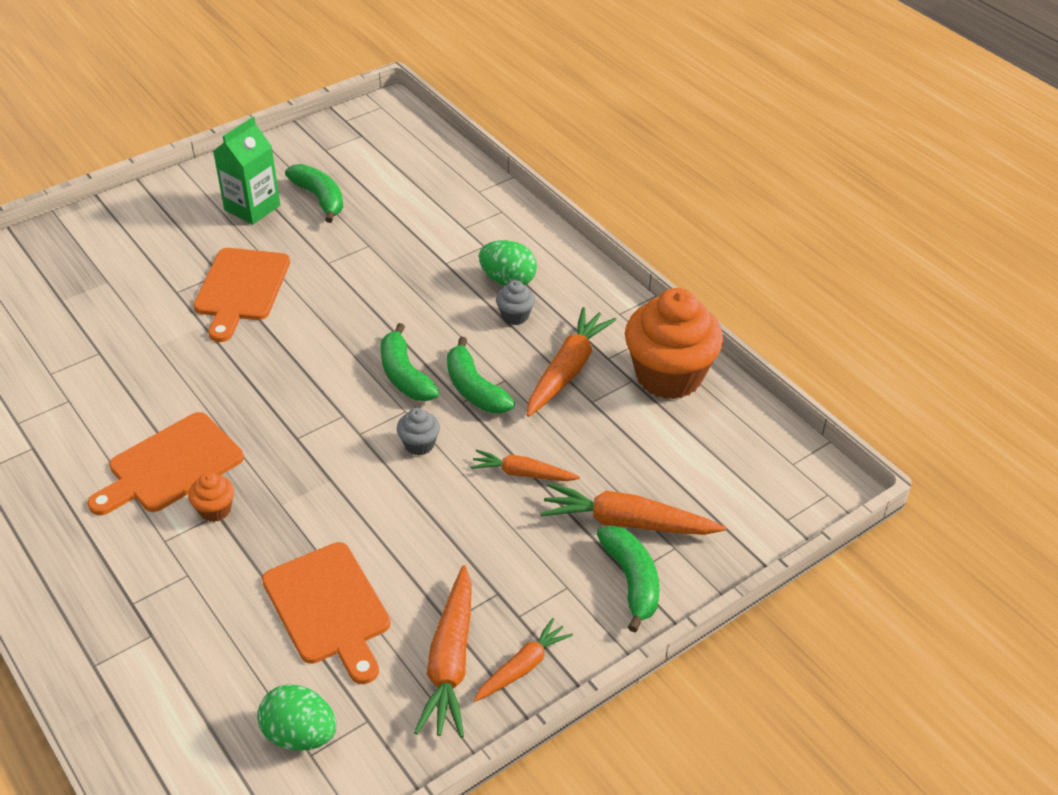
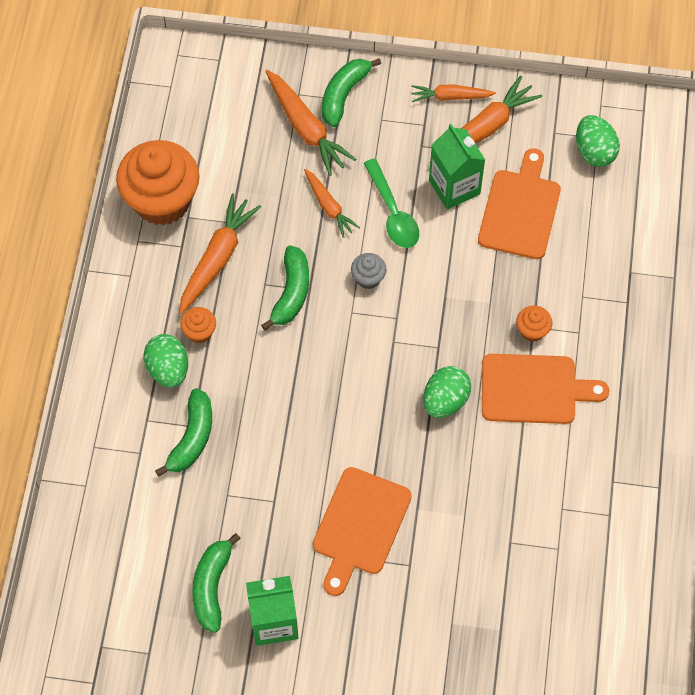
camera: 135 degrees left, 20 degrees up
(241, 289) = (360, 526): orange cutting board -> orange cutting board turned 150 degrees clockwise
(250, 405) = (445, 400): none -> green egg
(405, 375) = (323, 342): green banana -> green banana (192, 438)
(421, 579) = (454, 187): none -> green carton
(457, 512) = (392, 212): none -> green spoon
(515, 316) = (199, 332): grey cupcake -> orange cupcake
(567, 370) = (217, 258): orange carrot -> orange carrot turned 135 degrees clockwise

